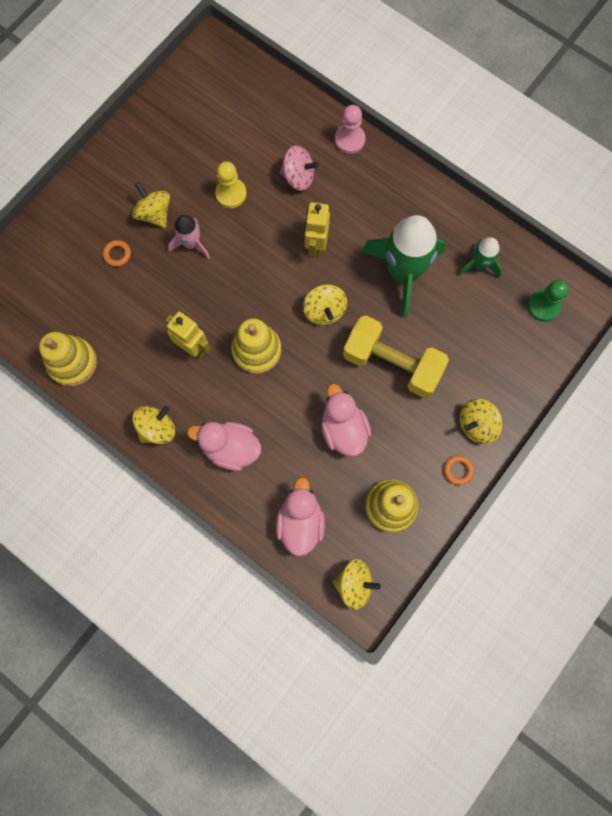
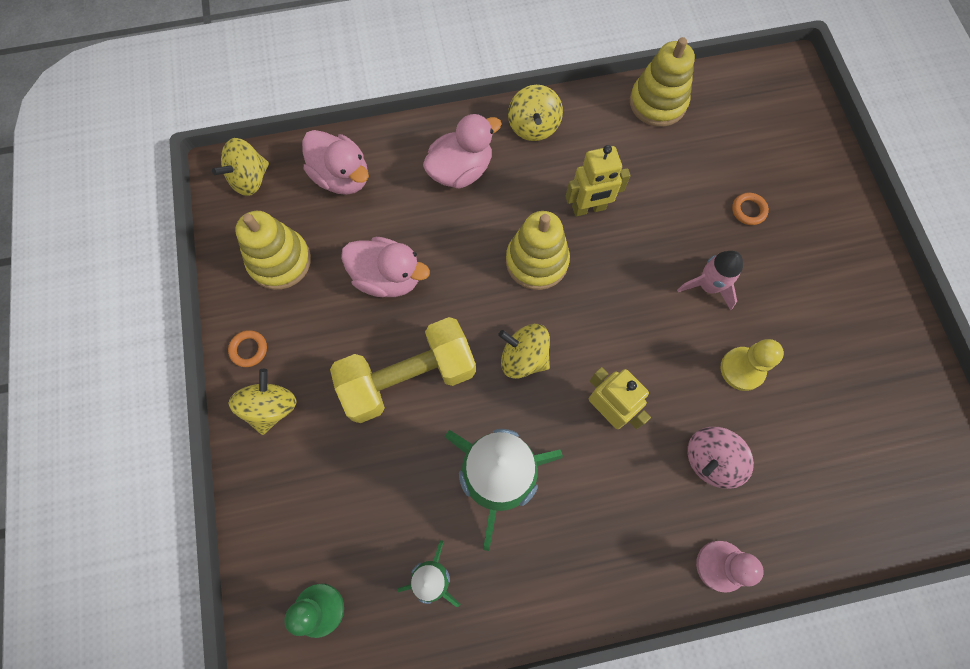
camera: 130 degrees right, 5 degrees down
(154, 214) = (772, 275): yellow spinning top -> none

